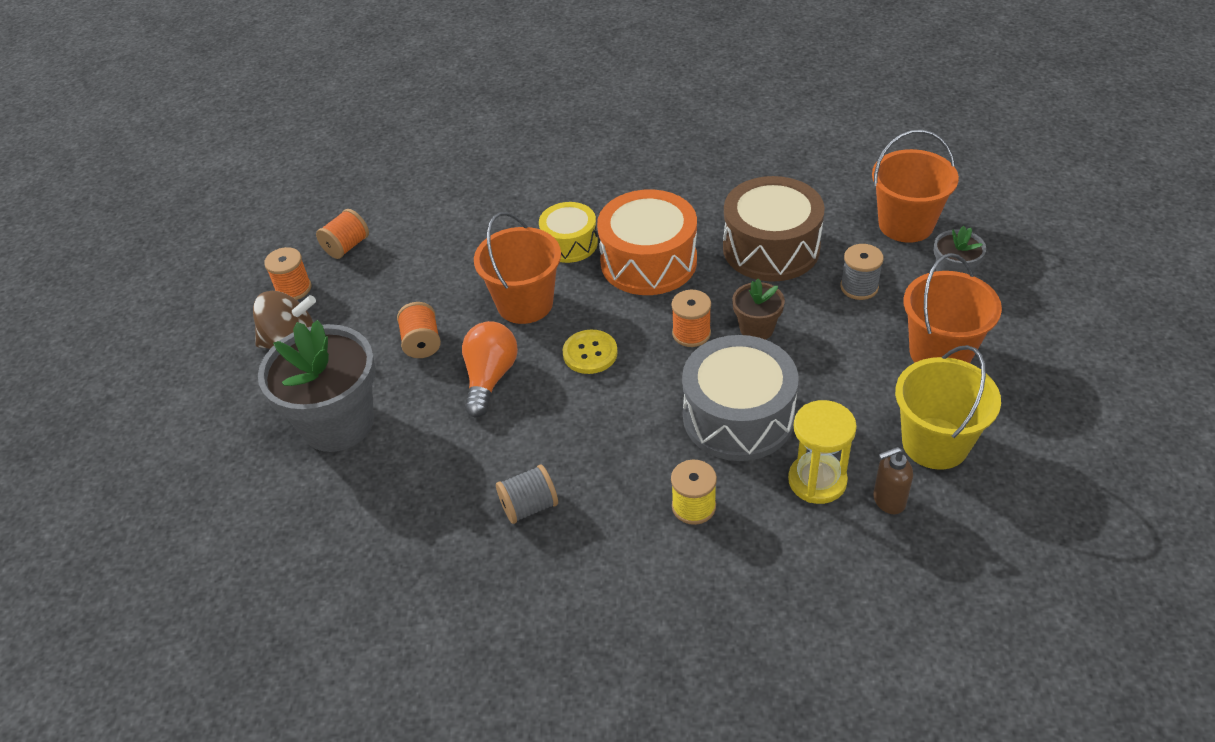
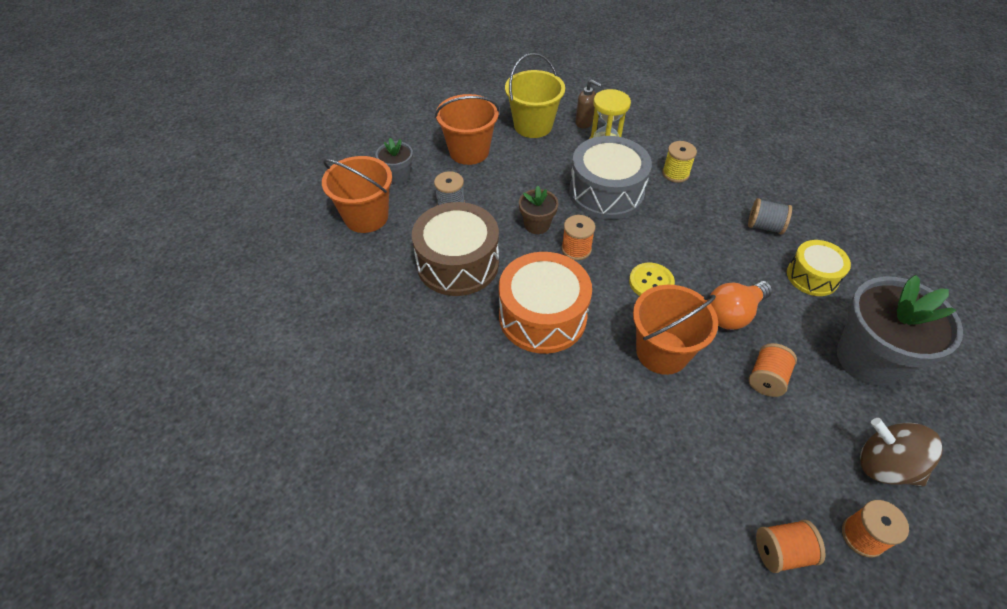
camera: 140 degrees left, 5 degrees up
(569, 243) = (579, 379): yellow drum -> yellow drum (812, 276)

